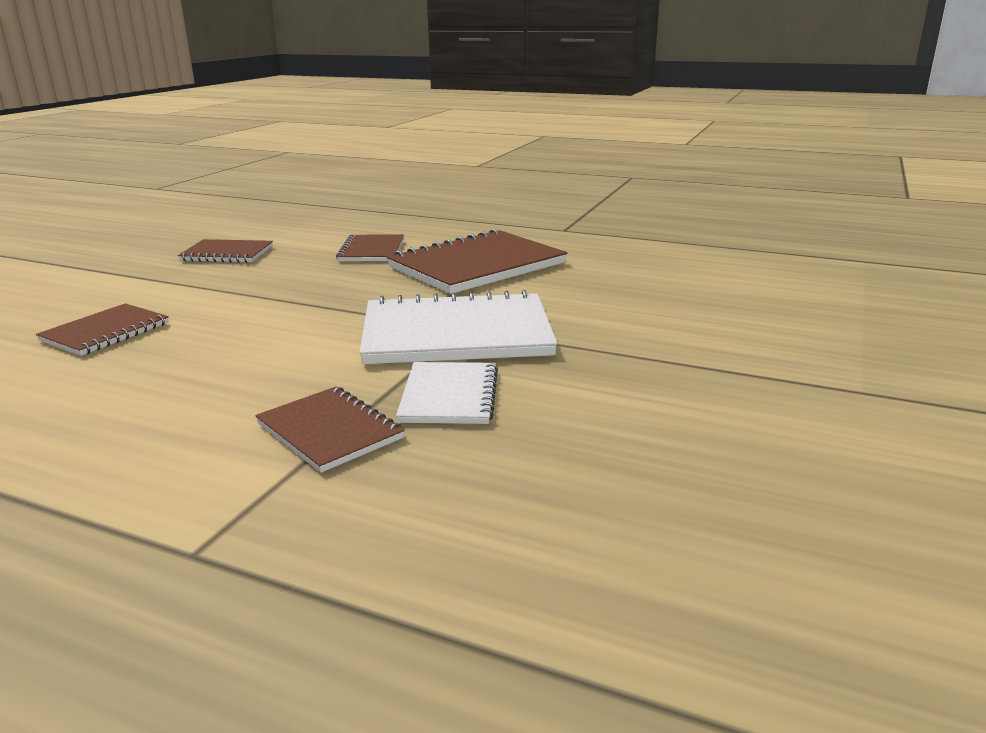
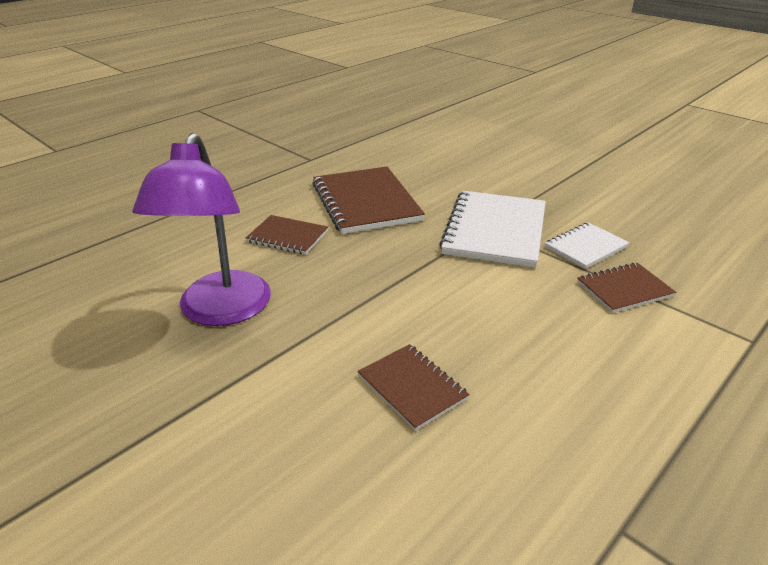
camera: 70 degrees left, 10 degrees up
(227, 254) = (220, 311): brown notebook -> purple lamp
(449, 396) = (585, 247): white notebook -> white notebook turned 60 degrees counterclockwise

